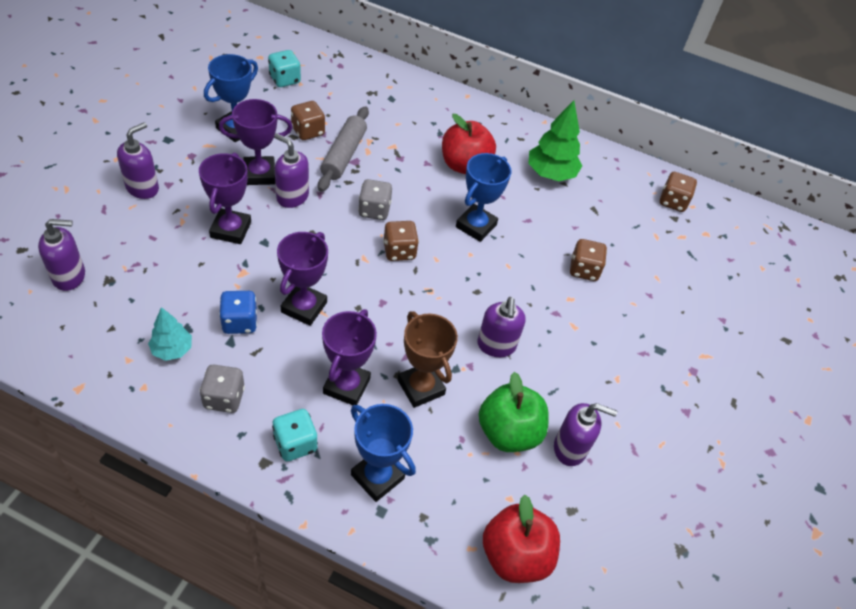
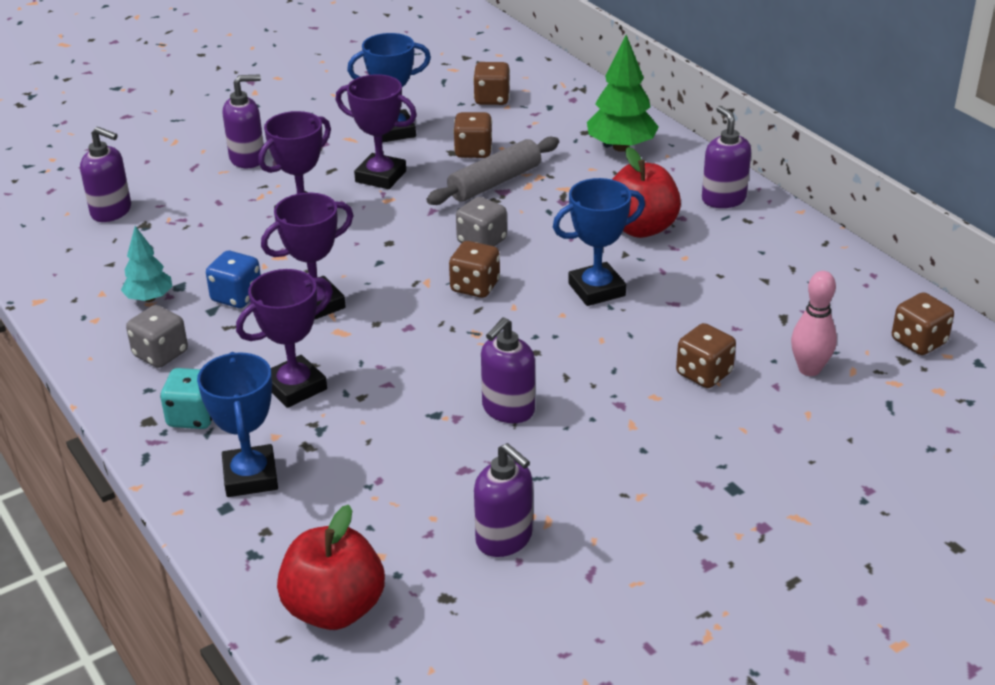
camera: 40 degrees right, 15 degrees down
(285, 79) = (492, 99): turquoise dice -> brown dice
(292, 197) = (398, 205): purple soap dispenser -> purple soap dispenser (723, 199)
(421, 387) = (377, 417): brown trophy -> none
(508, 432) = (441, 495): green apple -> none
(550, 174) = (755, 265): green tree -> green tree (621, 147)
(635, 244) = (809, 369): none -> pink bowling pin

